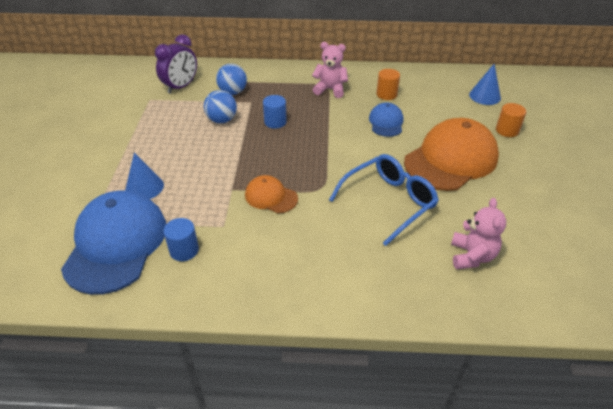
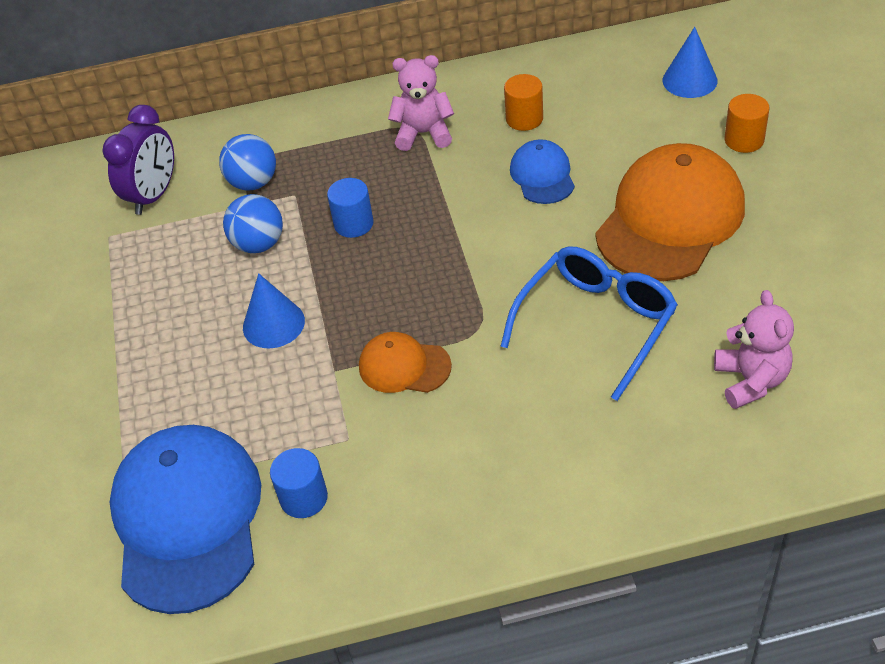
camera: 10 degrees left, 5 degrees up
(144, 187) = (184, 407): blue cone -> blue cone (273, 324)

